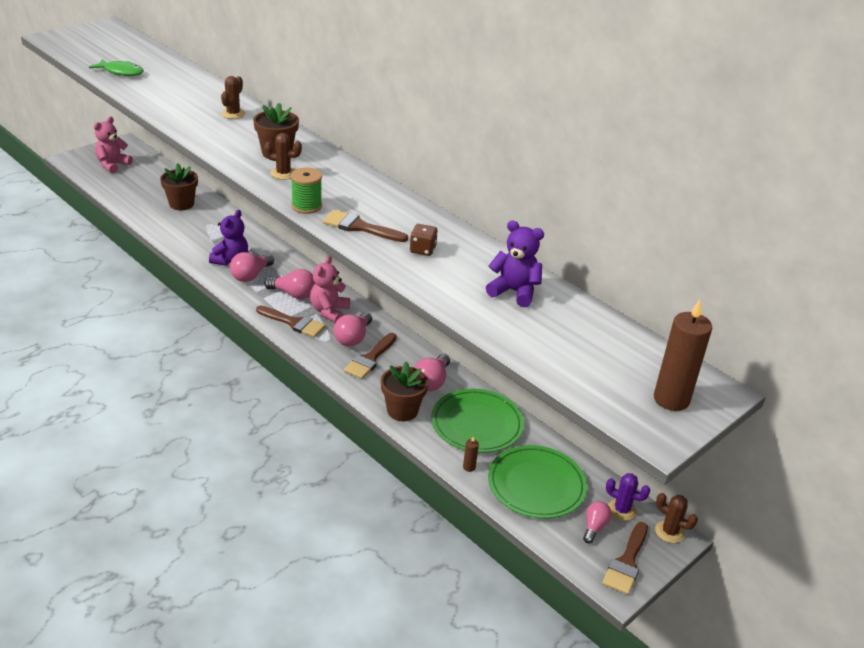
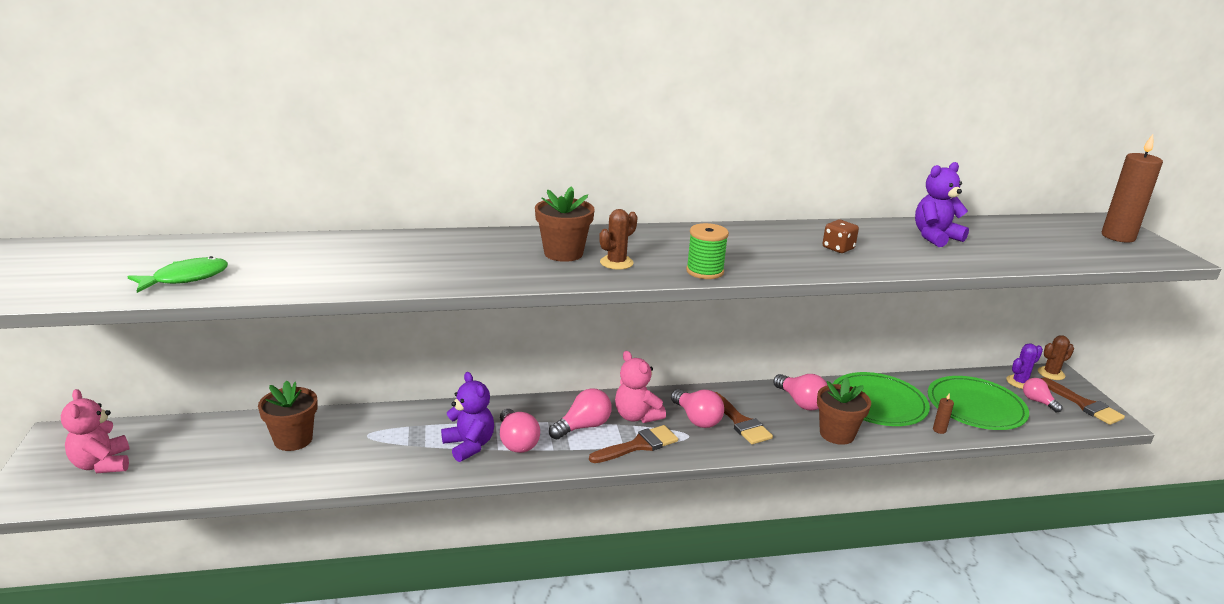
camera: 55 degrees left, 10 degrees down
(233, 114) = (429, 248): brown cactus -> none
(359, 227) = (772, 261): brown brush -> none

